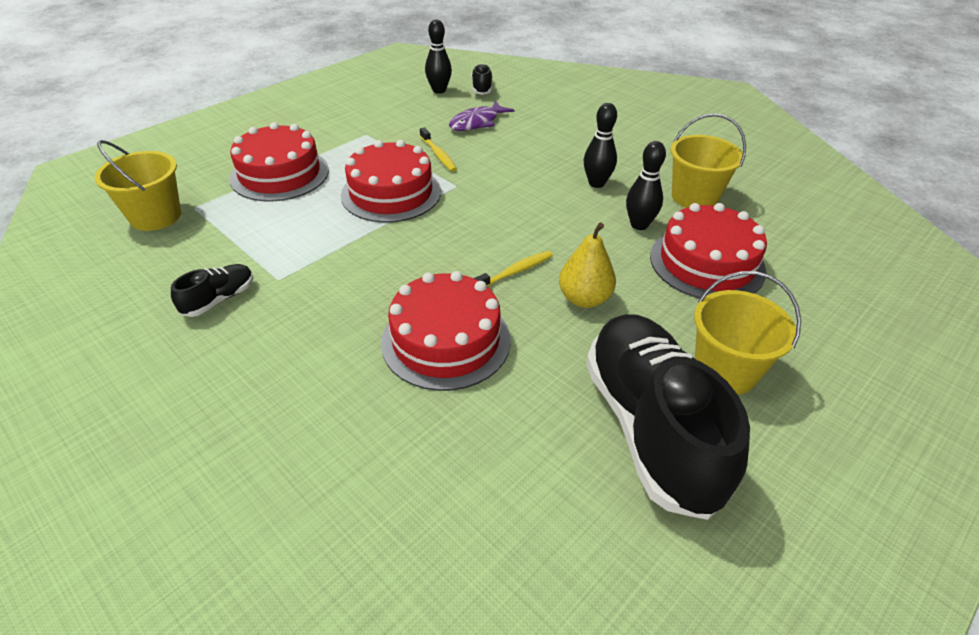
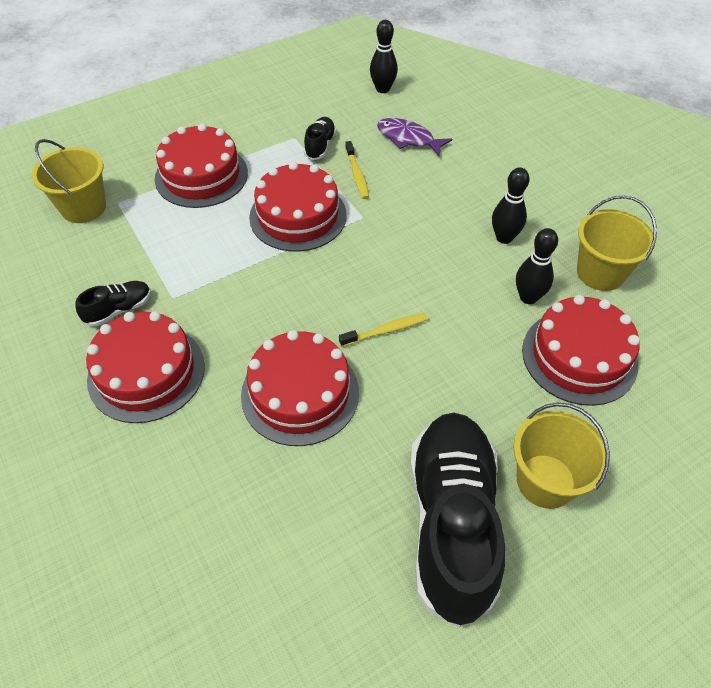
camera: 15 degrees right, 10 degrees up
(267, 351) = (146, 372): none -> red cake
(477, 122) = (408, 138): purple fish -> purple fish turned 60 degrees clockwise
(482, 88) = (428, 92): black shoe -> black shoe (320, 146)
(584, 299) = (441, 374): yellow pear -> none

